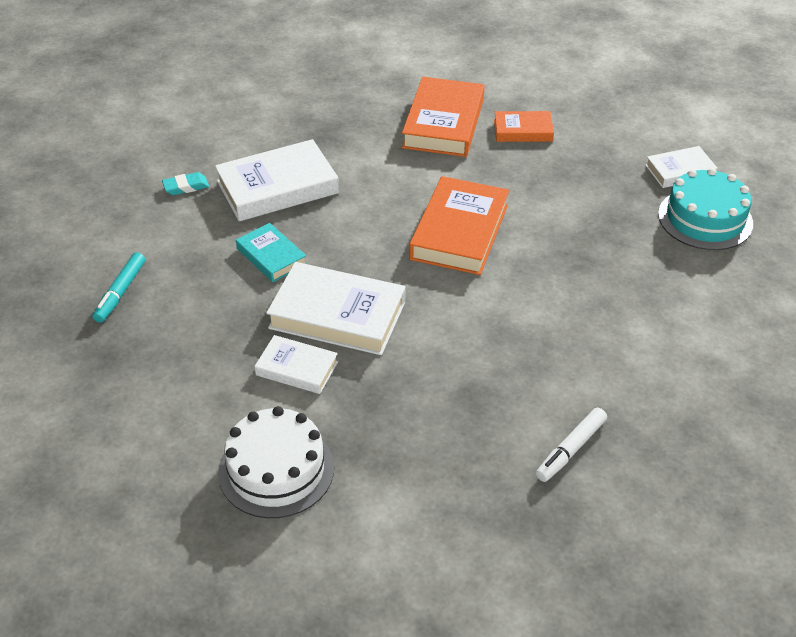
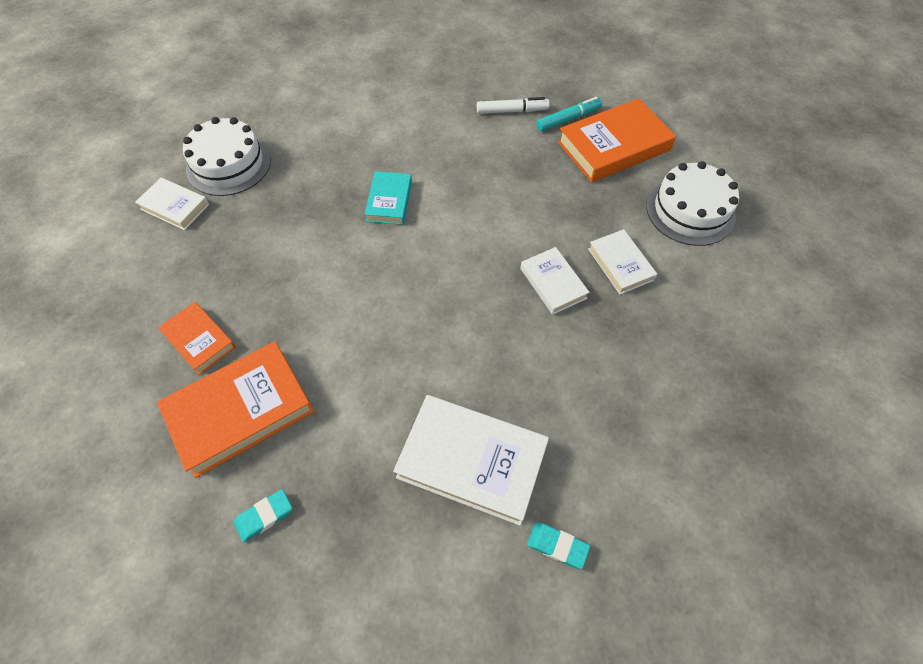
camera: 135 degrees left, 15 degrees up
(120, 292) = (713, 444): turquoise marker -> turquoise marker (568, 119)
(271, 256) = (552, 378): turquoise book -> turquoise book (389, 201)
(337, 315) = (553, 283): white book -> white book, size x0.57
(363, 103) = (264, 516): none -> turquoise eraser
(459, 232) = (387, 282): orange book -> orange book (613, 146)
(705, 218) = (229, 164): turquoise cake -> white cake

